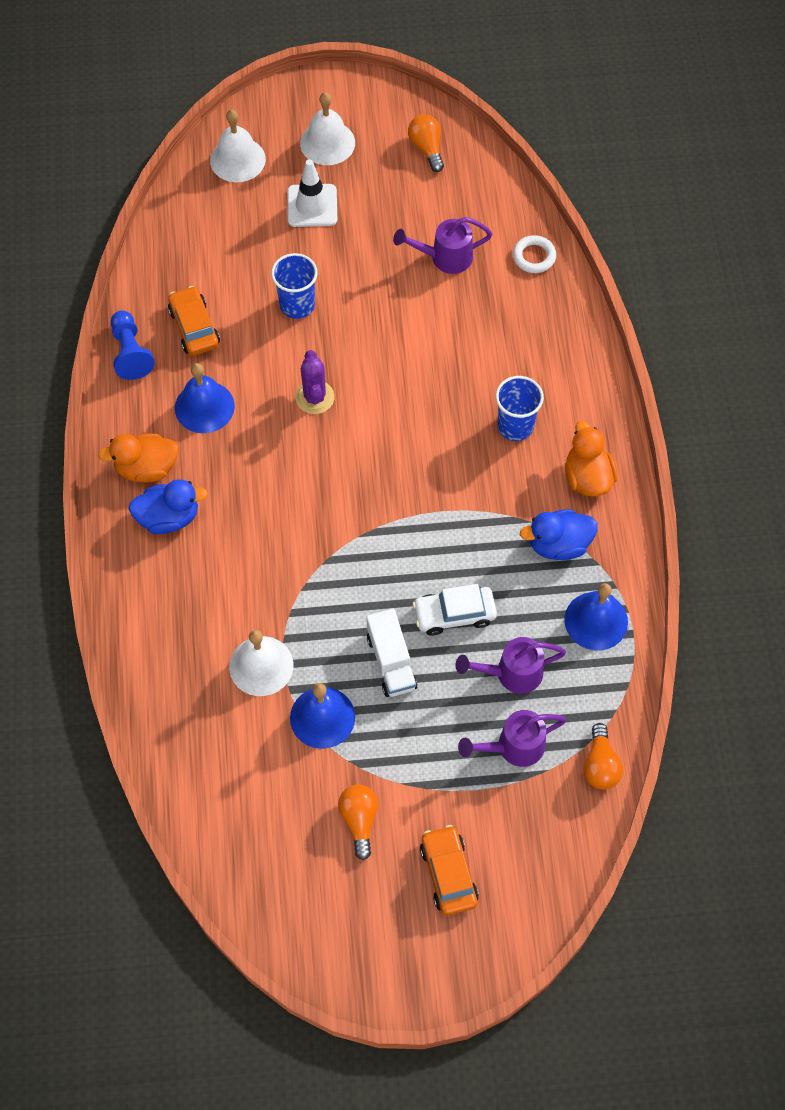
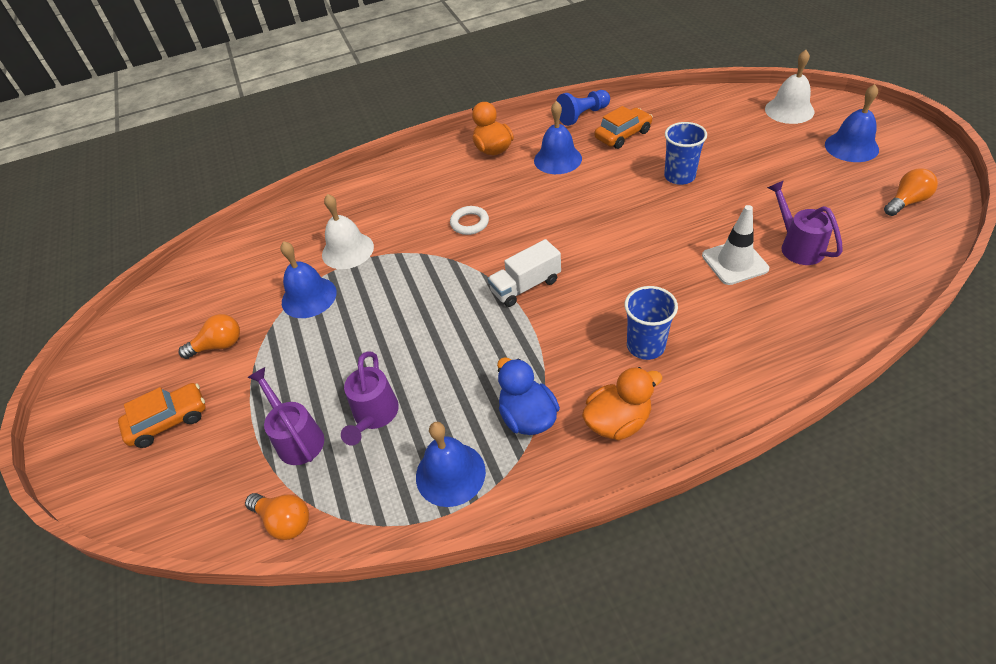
camera: 80 degrees right, 15 degrees down
(169, 517) = (457, 170): blue duck -> none
(312, 206) = (781, 157): white traffic cone -> white traffic cone (734, 262)
(314, 397) = (599, 210): purple cactus -> none
(327, 143) = (851, 147): white bell -> blue bell
(391, 662) = (367, 325): white truck -> white truck (525, 286)
(454, 614) = (425, 355): white car -> none
(512, 673) = (374, 416): purple watering can -> purple watering can turned 150 degrees counterclockwise
(534, 257) = (853, 307): white ring -> white ring (469, 223)
(600, 765) = (284, 521): orange light bulb -> orange light bulb turned 135 degrees counterclockwise

